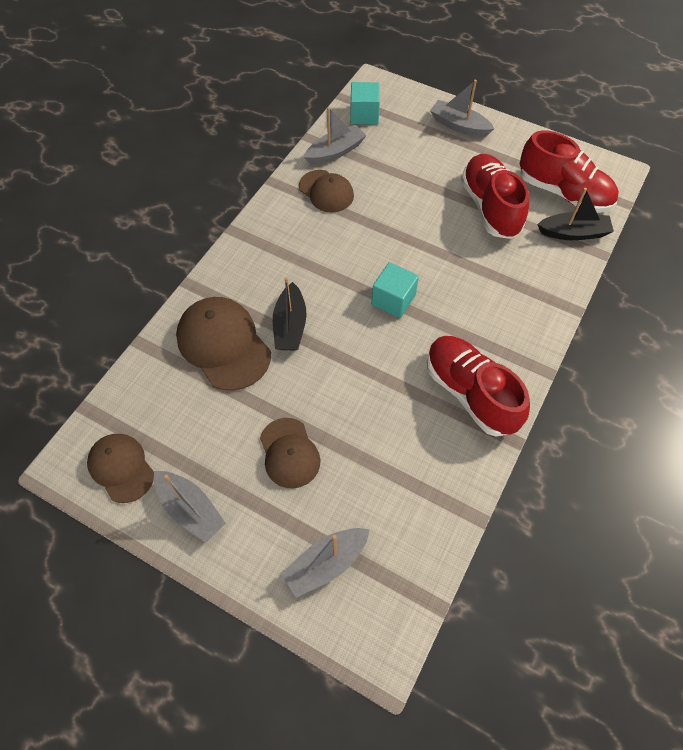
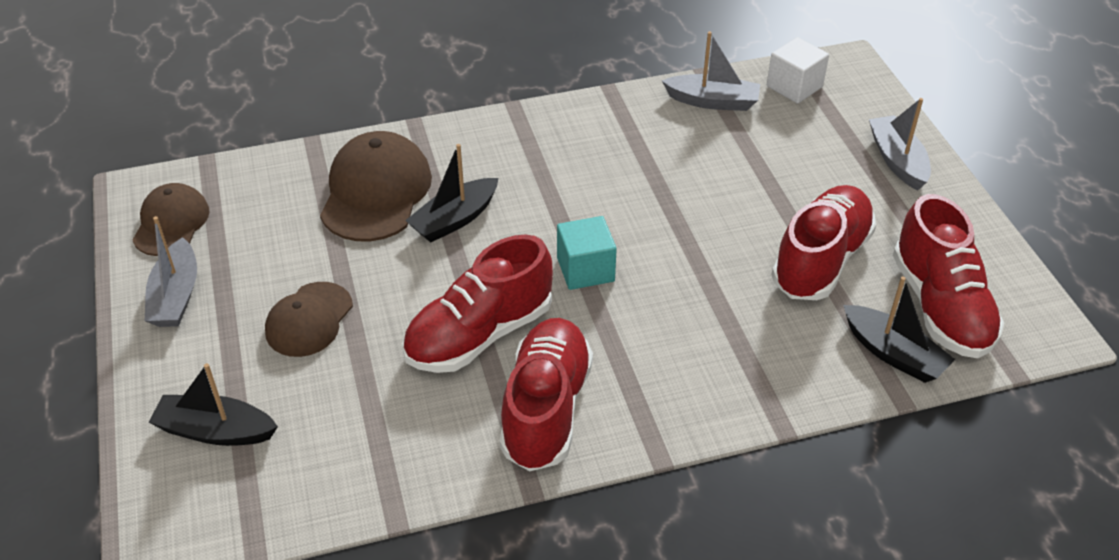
camera: 45 degrees right, 15 degrees down
(326, 191) = (652, 130): brown cap -> none
(326, 563) = (215, 431): grey boat -> black boat
(364, 115) = (794, 86): turquoise cube -> white cube
(389, 381) = (479, 334): none -> red shoe

